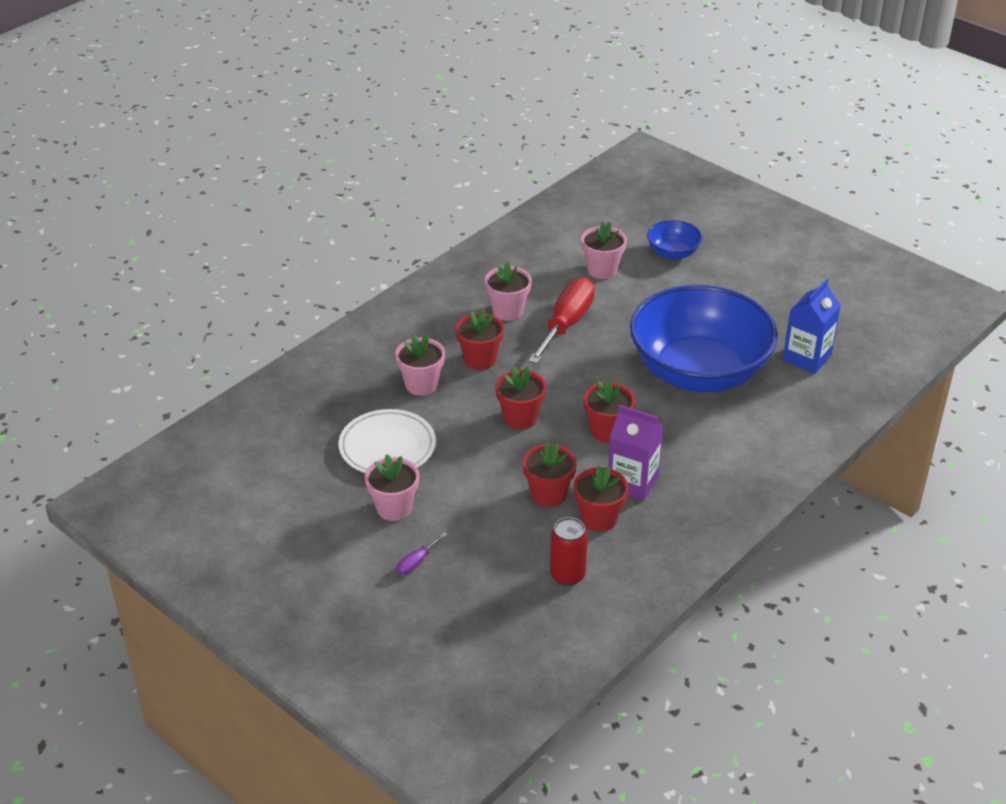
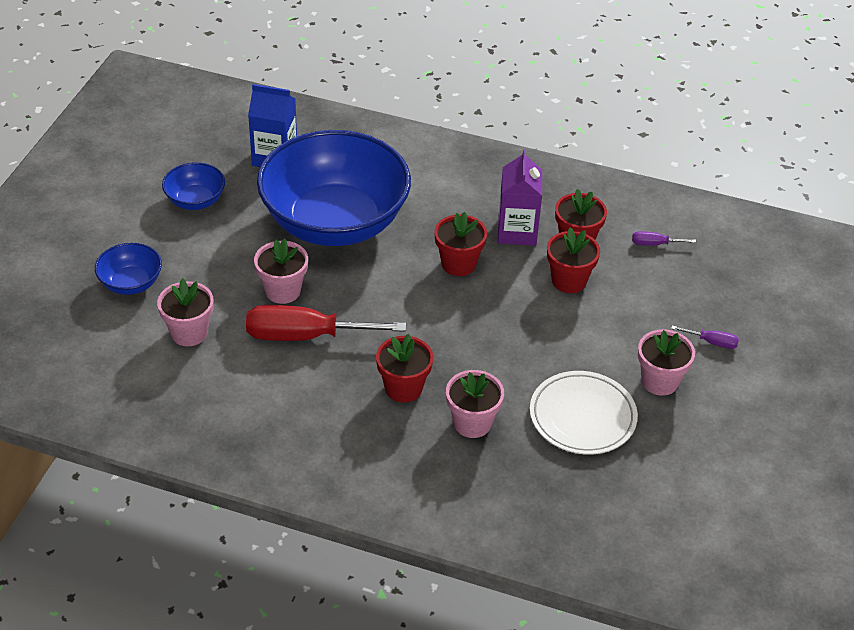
camera: 115 degrees left, 5 degrees up
(508, 311) = (305, 391): pink flower pot -> pink flower pot (283, 291)
(520, 418) = (477, 329): red flower pot -> none
(567, 575) = (654, 244): red can -> purple screwdriver
(762, 302) = (195, 200): none -> blue bowl

